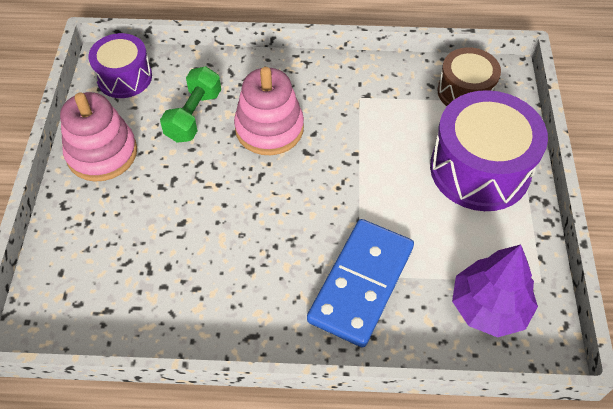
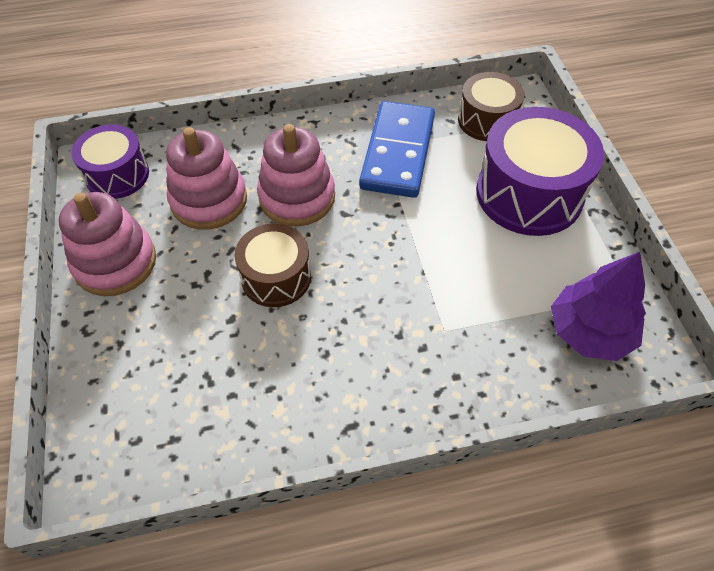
camera: 15 degrees left, 0 degrees up
(194, 116) = (209, 200): green dumbbell -> pink stacking toy
(229, 195) = (276, 277): none -> brown drum
(361, 284) = (450, 339): blue domino -> blue domino (398, 152)

